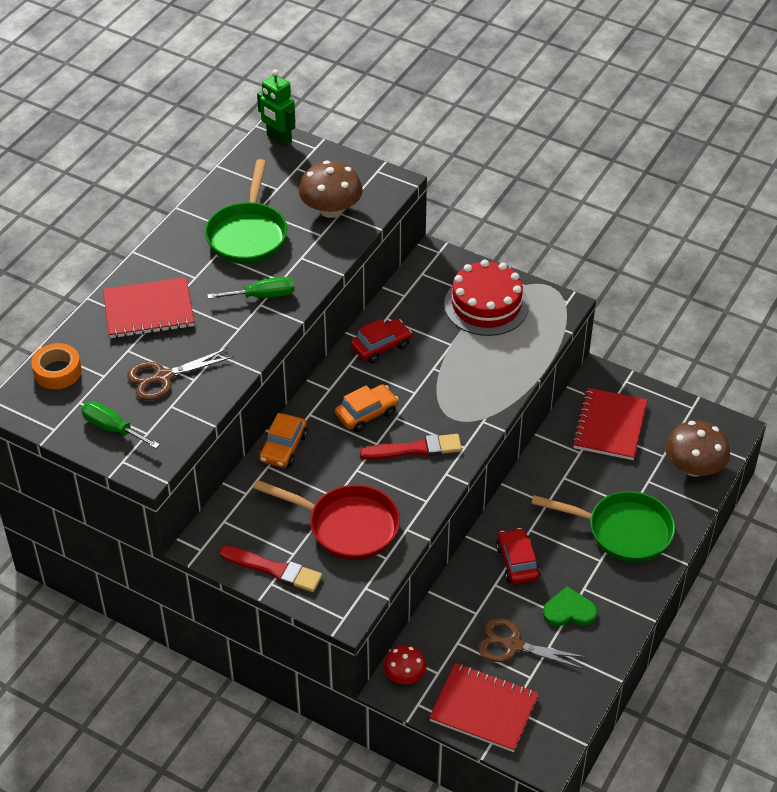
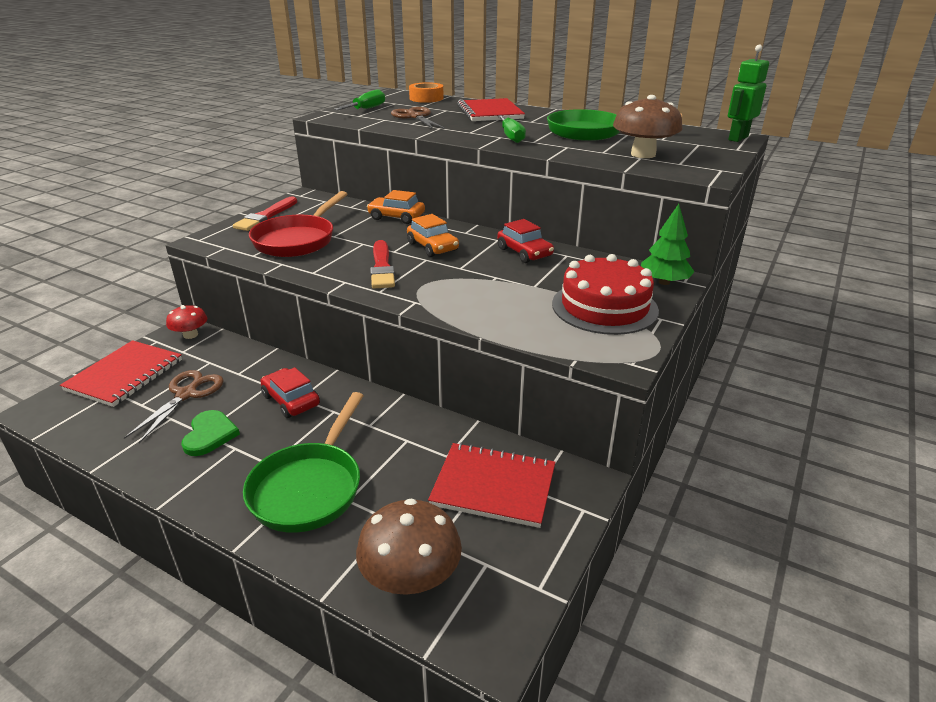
camera: 90 degrees right, 15 degrees down
(441, 264) = (664, 282): none -> green tree
(517, 562) = (291, 400): red car -> red car turned 120 degrees counterclockwise

